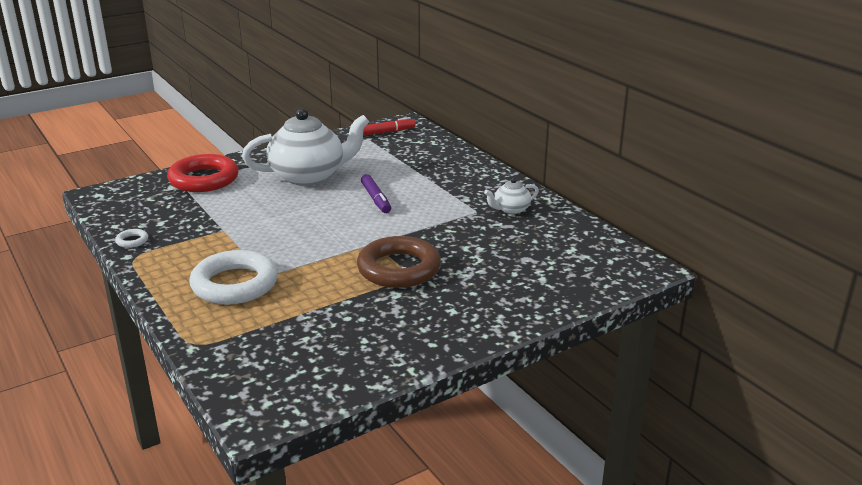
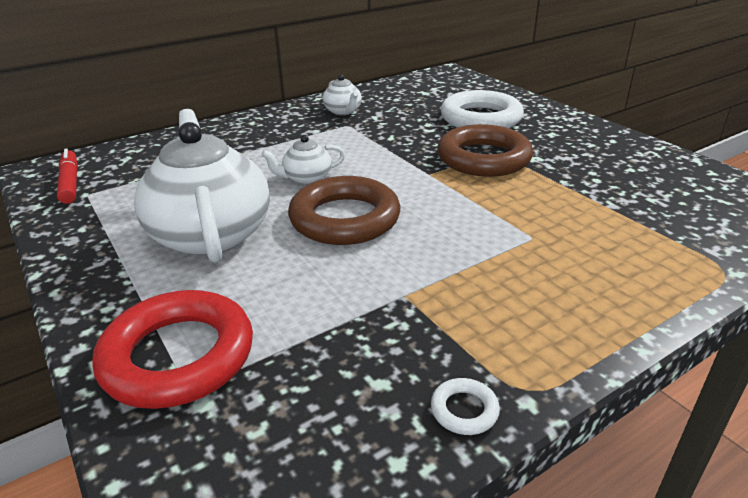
camera: 90 degrees left, 5 degrees up
(234, 284) = (566, 260): white ring -> white ring (481, 118)
(314, 213) = (345, 219): none -> brown ring
(376, 199) = (306, 178): purple marker -> white teapot

